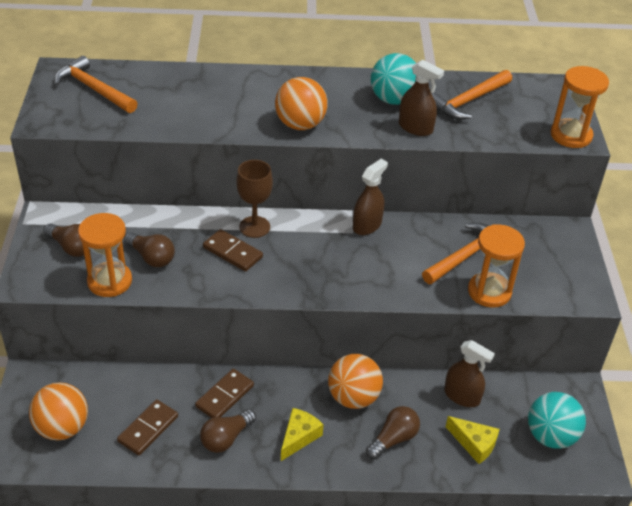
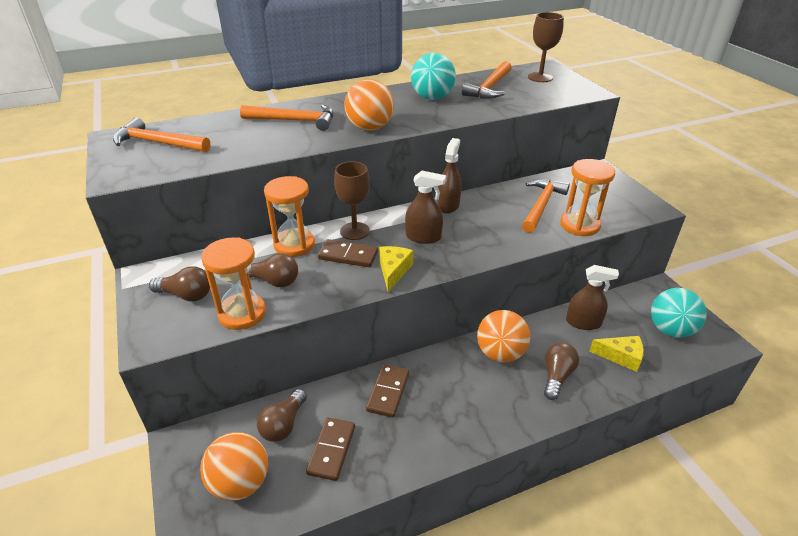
camera: 20 degrees left, 5 degrees down
(226, 438) = (412, 430): brown light bulb -> brown light bulb (283, 424)
(233, 94) = (295, 121): none -> orange hammer
(299, 437) = (477, 404): yellow cheese -> yellow cheese (393, 271)
(415, 128) = (465, 110): brown spray bottle -> brown spray bottle (423, 237)
(540, 100) = (540, 77): none -> brown goblet
(571, 135) = (582, 91): orange hourglass -> orange hourglass (294, 245)

